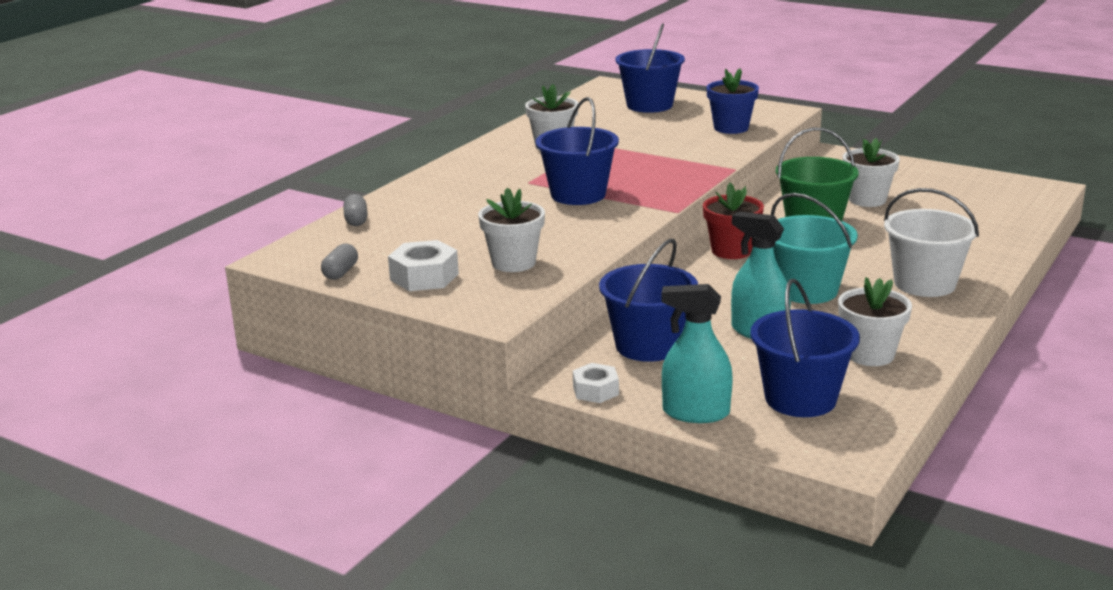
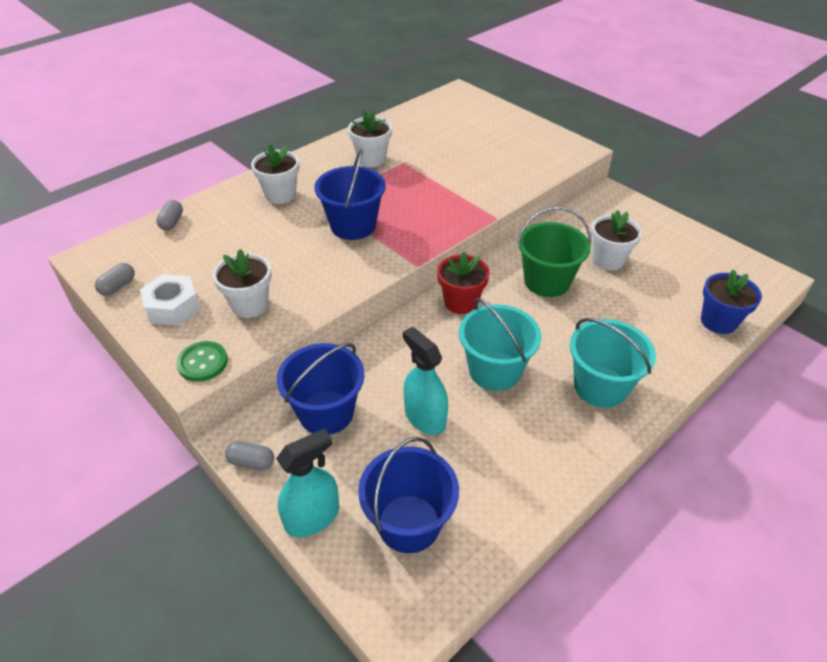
camera: 15 degrees right, 20 degrees up
(500, 307) = (203, 362): none -> green button
(595, 390) = (251, 462): white nut -> grey capsule
(649, 105) = (475, 122): blue bucket -> none
(695, 413) = (312, 517): turquoise spray bottle -> turquoise spray bottle turned 120 degrees clockwise
(731, 128) = (523, 163): blue flower pot -> blue flower pot (718, 321)
(870, 355) = (501, 476): white flower pot -> white flower pot (280, 195)
(924, 283) = (600, 386): white bucket -> turquoise bucket

